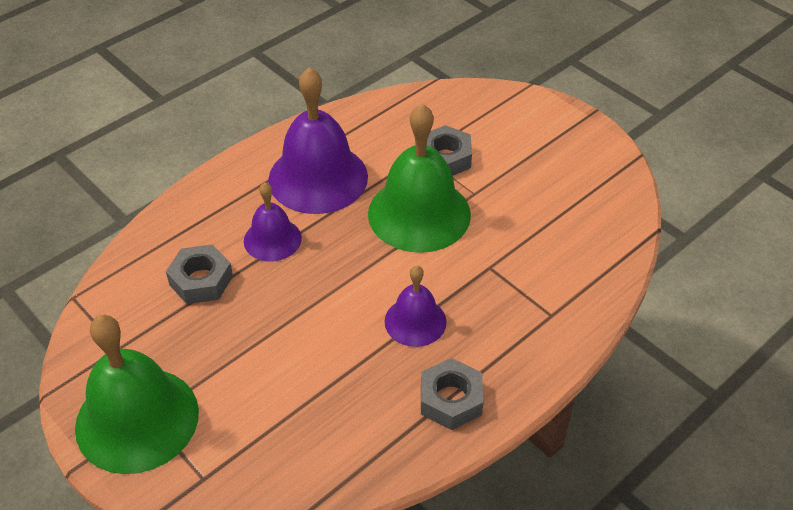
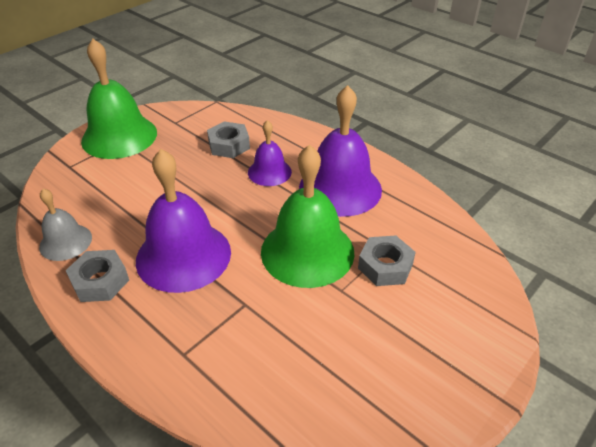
camera: 85 degrees right, 5 degrees down
(378, 449) = (65, 242): none -> grey bell
(415, 321) = (183, 255): purple bell -> purple bell, size x1.82

